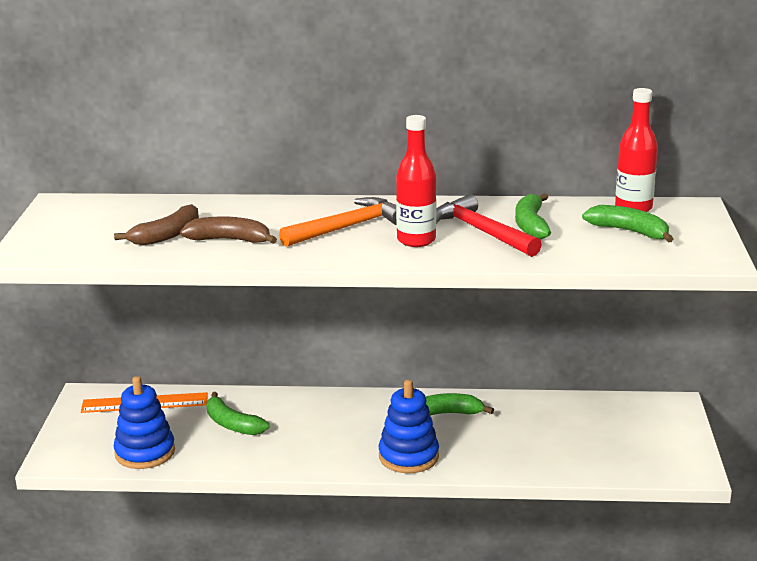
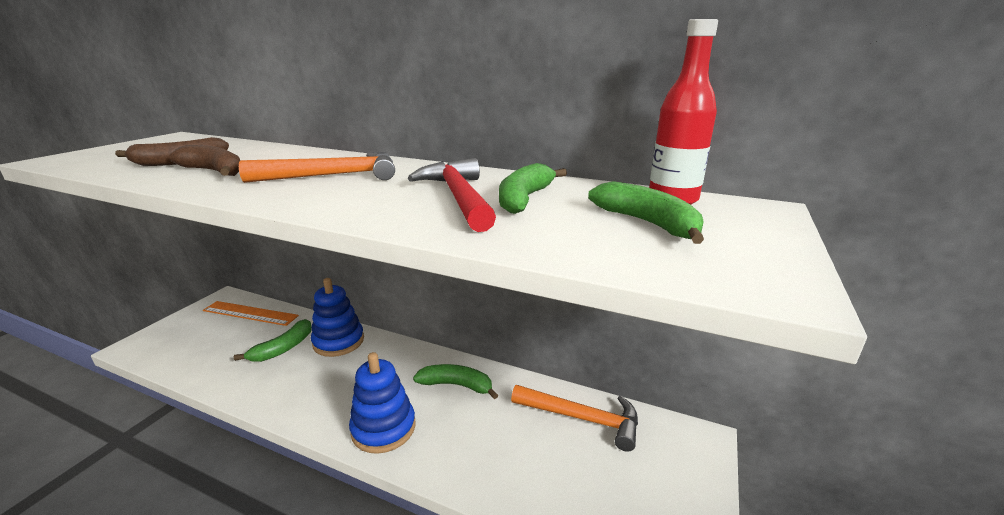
camera: 20 degrees right, 0 degrees up
(145, 452) = (194, 358): blue stacking toy -> blue stacking toy (338, 341)
(232, 424) = (283, 348): green banana -> green banana turned 120 degrees counterclockwise
(416, 240) = (375, 195): red bottle -> none
(573, 412) = (582, 418): none -> orange hammer

